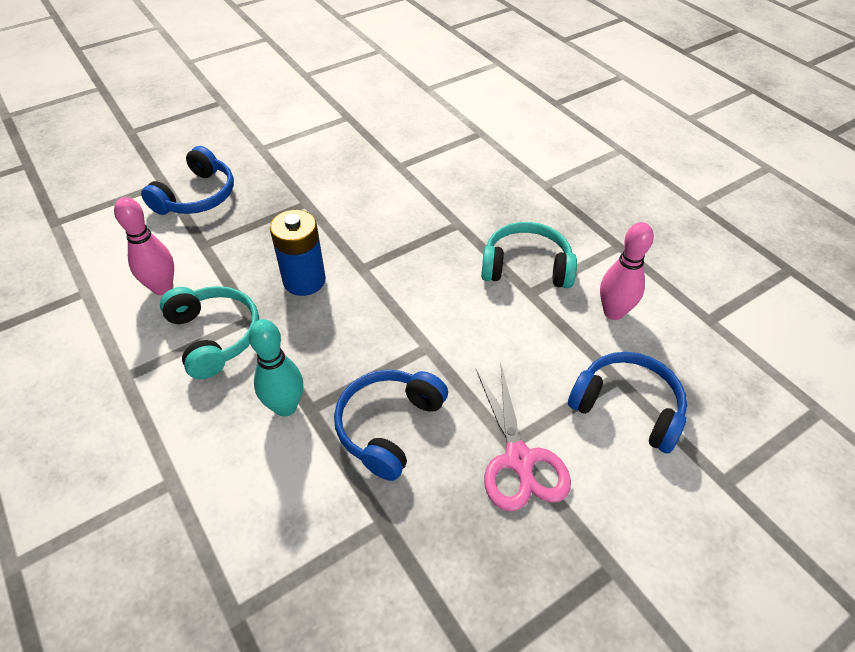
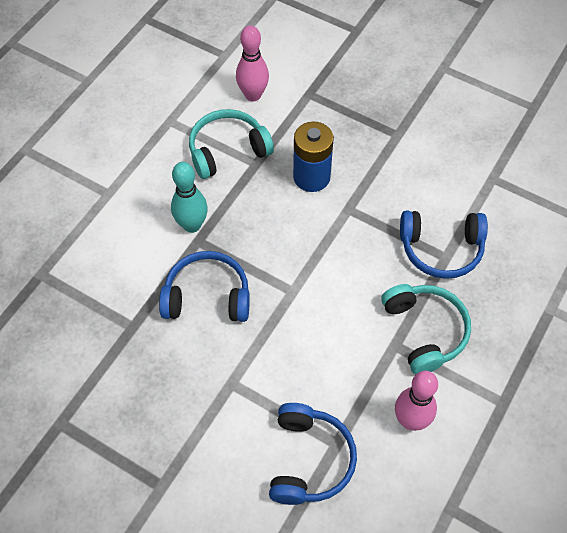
camera: 65 degrees right, 10 degrees up
(197, 196) = (356, 59): blue headphones -> blue headphones (441, 249)
(214, 336) = (228, 150): turquoise headphones -> turquoise headphones turned 150 degrees counterclockwise
(519, 461) = (219, 395): pink scissors -> none

